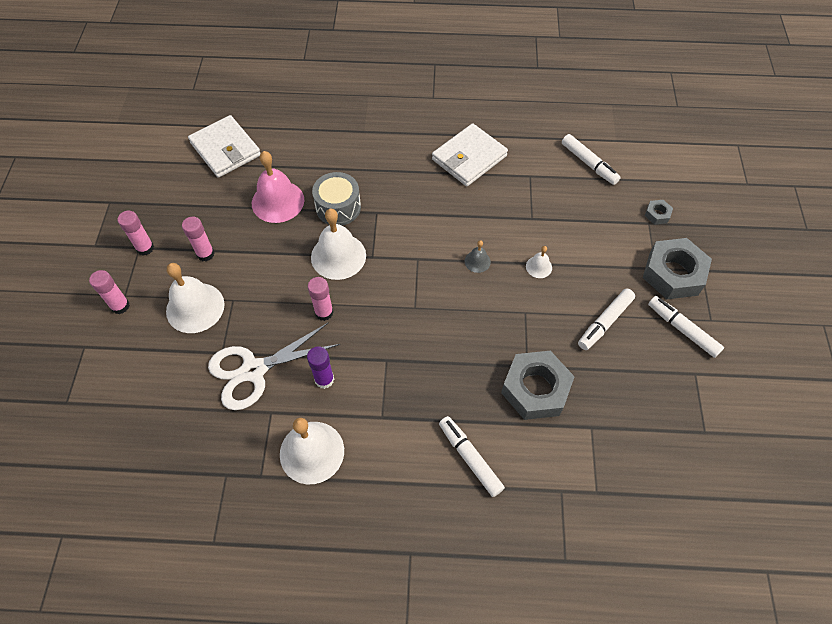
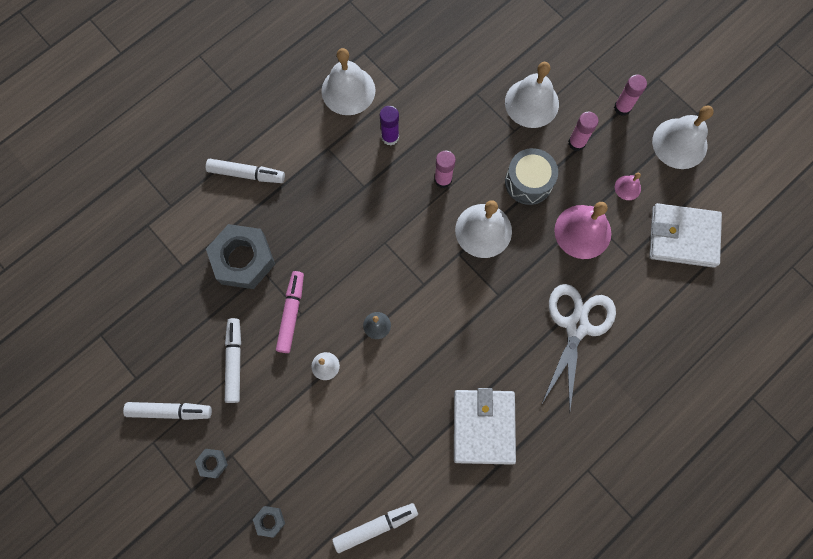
camera: 135 degrees right, 15 degrees up
(120, 306) = (580, 59): pink glue stick -> none
(147, 196) = (679, 143): none -> white bell
(215, 200) = (627, 187): none -> pink bell
(254, 370) = (441, 101): white scissors -> white scissors (576, 326)
(338, 207) = (532, 271): grey drum -> grey drum (528, 182)
(532, 319) = (291, 313): none -> pink marker
(589, 163) = (375, 526): white marker -> white marker turned 150 degrees clockwise
(673, 274) = (212, 463): grey nut -> grey nut, size x0.44

